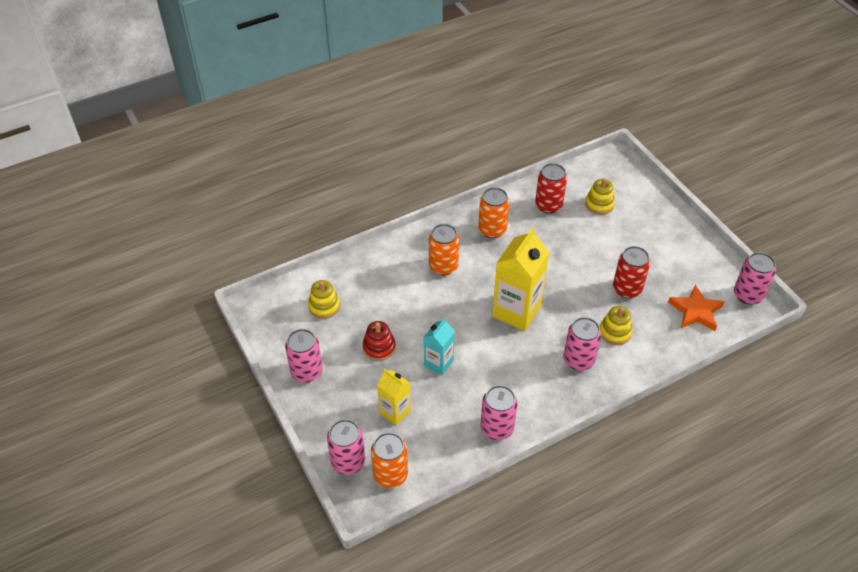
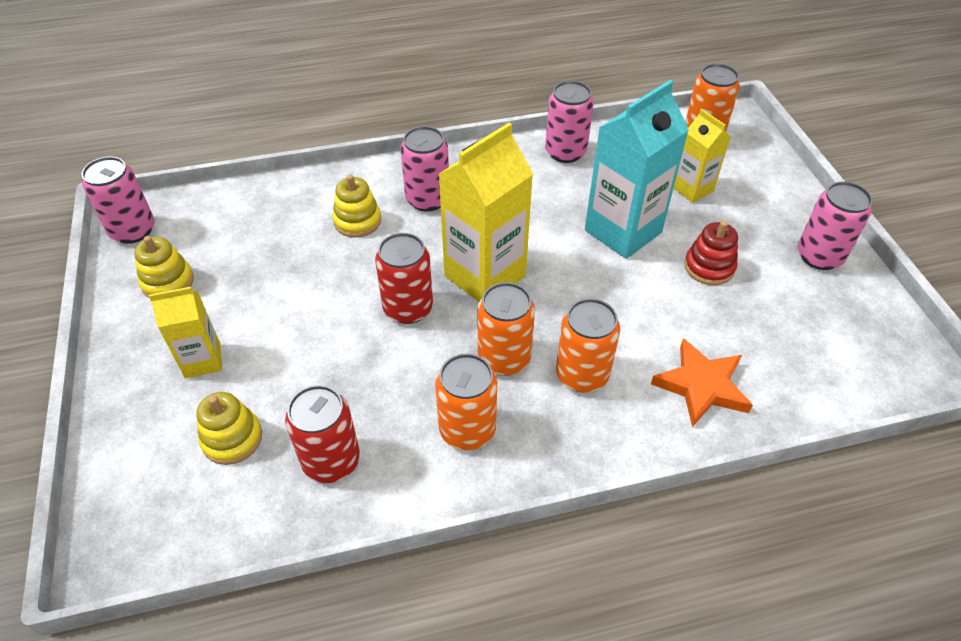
camera: 165 degrees left, 0 degrees up
(324, 306) = (801, 347): yellow stacking toy -> yellow stacking toy (168, 282)
(348, 462) = (754, 153): pink can -> none
(438, 363) = (623, 231): turquoise carton -> turquoise carton, size x1.76
(487, 266) = (504, 358): none -> orange can
(627, 289) = (297, 274): red can -> red can (408, 308)
(641, 233) = (202, 360): none -> yellow carton
(695, 311) = (225, 225): orange star -> orange star (702, 386)

